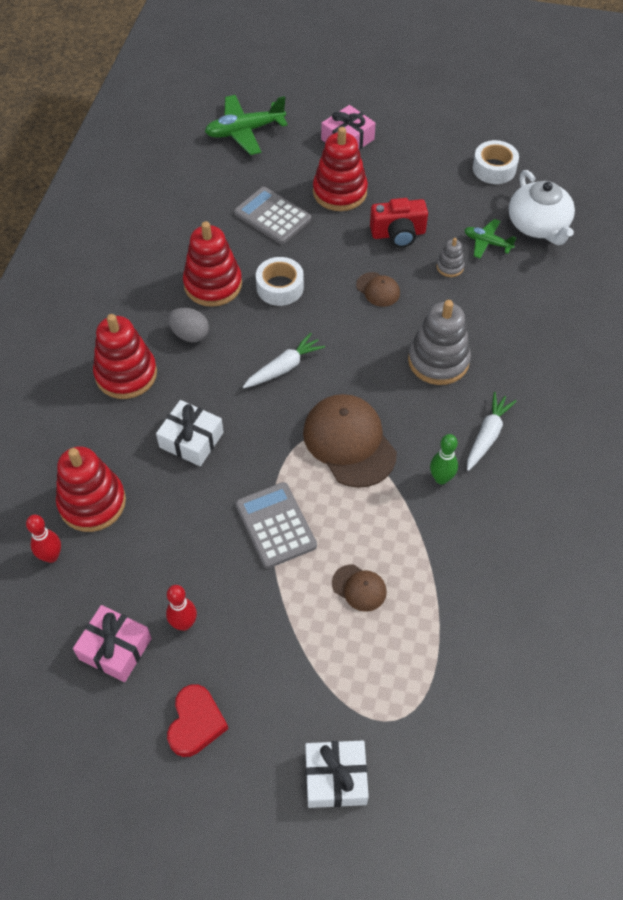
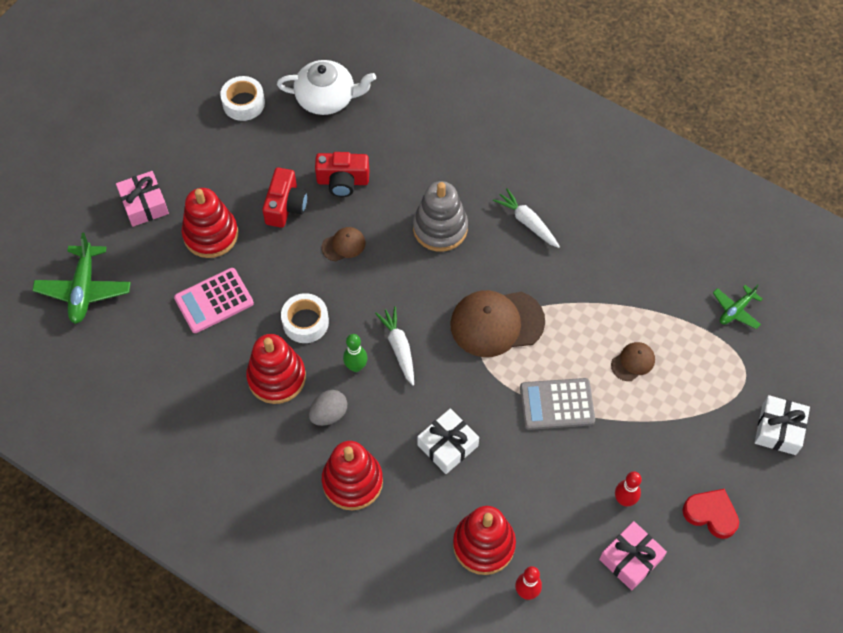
camera: 70 degrees left, 5 degrees up
(272, 216) = (214, 301): grey calculator -> pink calculator
(441, 478) = (555, 270): green bowling pin -> green bowling pin (356, 366)
(450, 267) = (343, 181): grey stacking toy -> red camera
(487, 243) = (328, 143): green plane -> green plane (736, 310)

